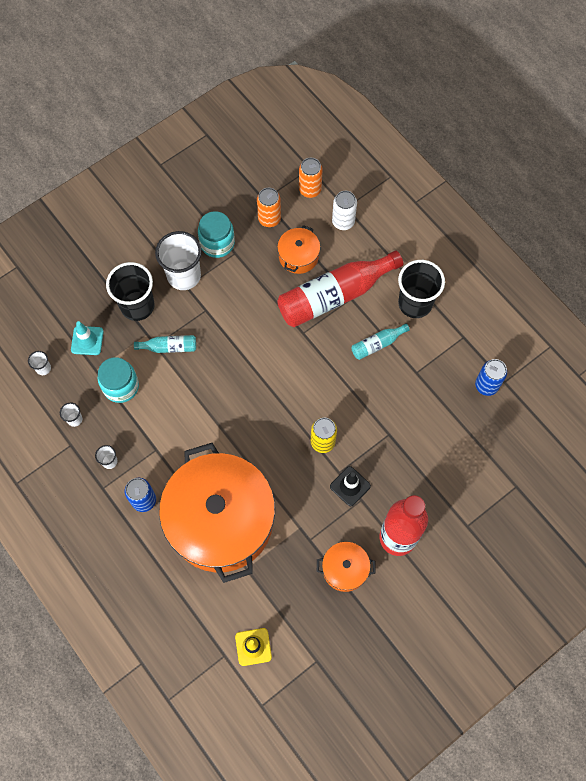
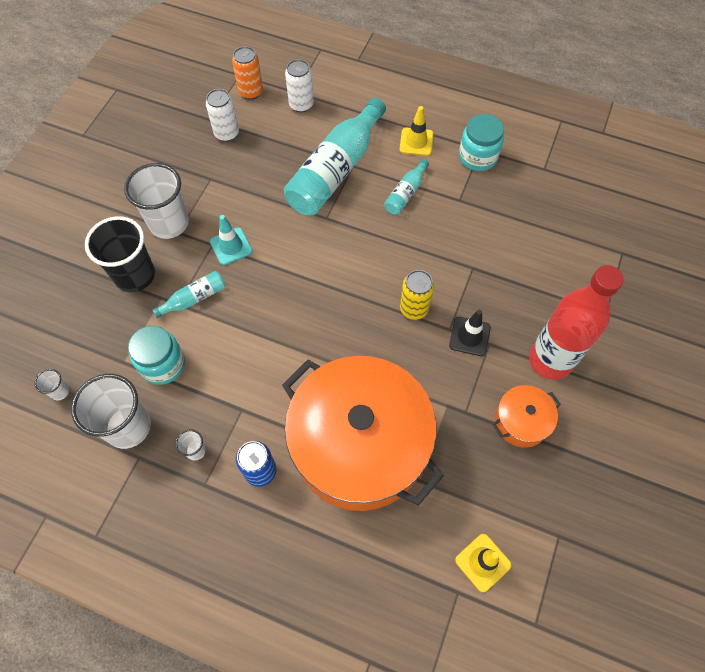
camera: 30 degrees left, 5 degrees down
(74, 419) = (128, 427): white cup -> white cup, size x2.31
(87, 340) = (96, 337): turquoise traffic cone -> turquoise traffic cone (231, 246)
(217, 243) = (186, 178): turquoise jar -> turquoise jar (477, 157)
(269, 219) = (226, 133): orange can -> white can
(298, 256) = (277, 152): orange pot -> none
(335, 296) = (336, 170): red bottle -> turquoise bottle
(415, 303) = (416, 142): black cup -> yellow traffic cone
(486, 385) = (531, 179): blue can -> none

